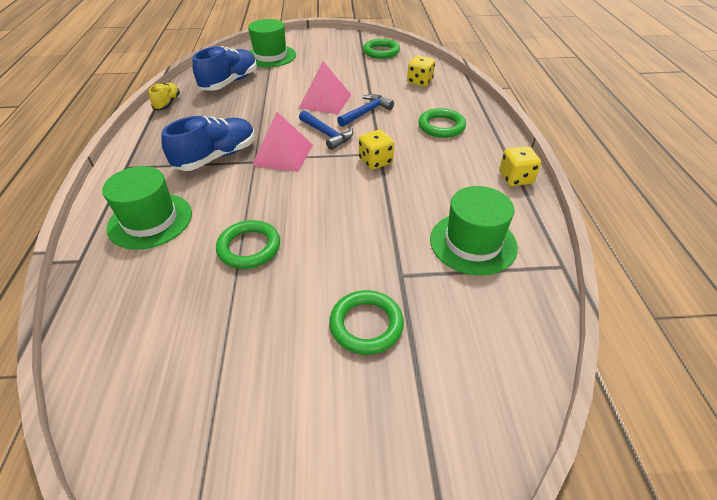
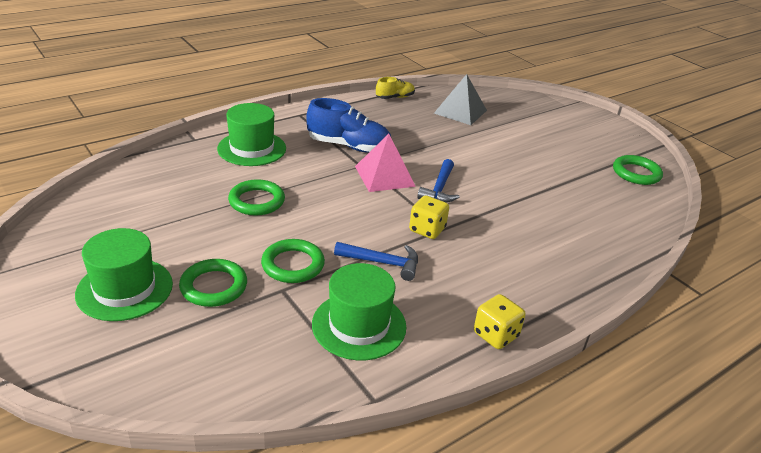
camera: 55 degrees right, 10 degrees down
(230, 82) = (460, 111): blue shoe -> grey pyramid
(270, 56) = (531, 114): green hat -> green hat (125, 289)
(325, 101) = (493, 170): pink pyramid -> none
(366, 112) = (503, 199): blue hammer -> blue hammer (382, 263)
(419, 82) = (608, 217): yellow dice -> none
(441, 126) = (536, 256): green ring -> green ring (293, 265)

